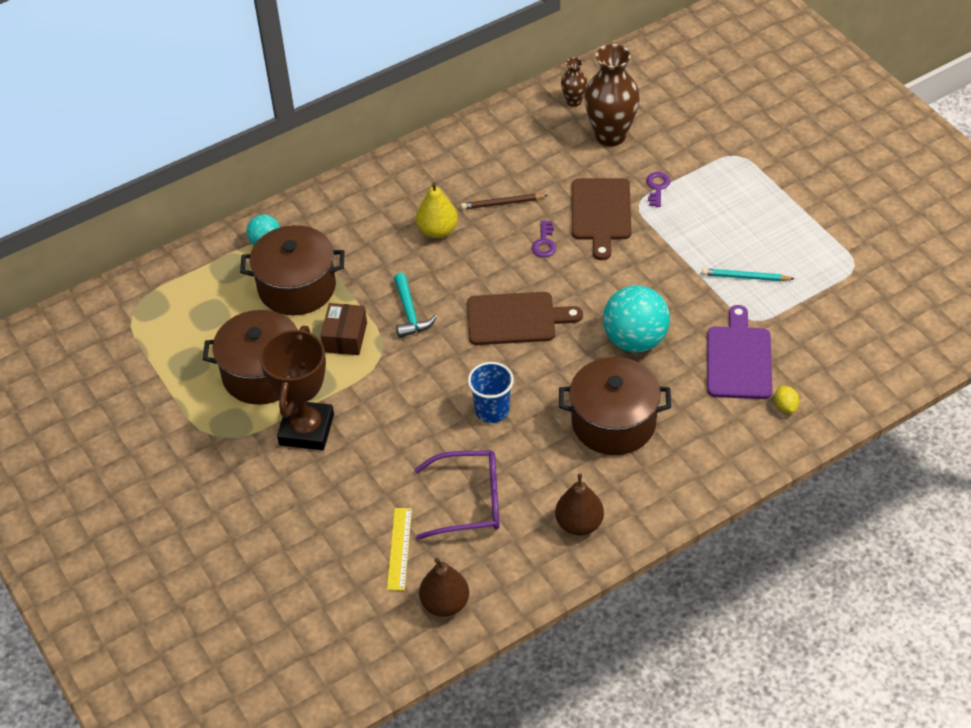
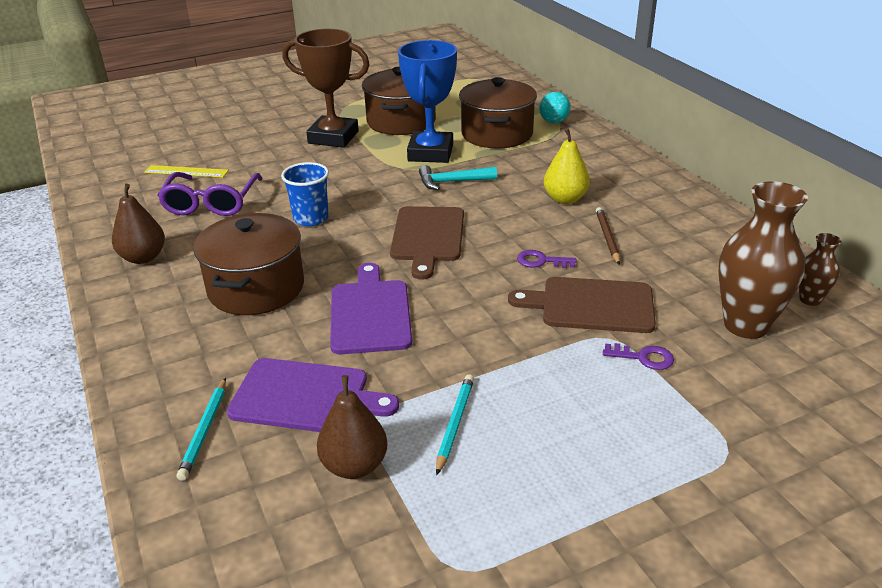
camera: 95 degrees right, 15 degrees down
(345, 337) = (430, 153): brown box -> blue trophy
(445, 604) = (116, 189): brown pear -> brown pear (354, 465)
(635, 340) = (370, 313): turquoise ball -> purple cutting board
(785, 406) = (205, 431): yellow lemon -> turquoise pencil

